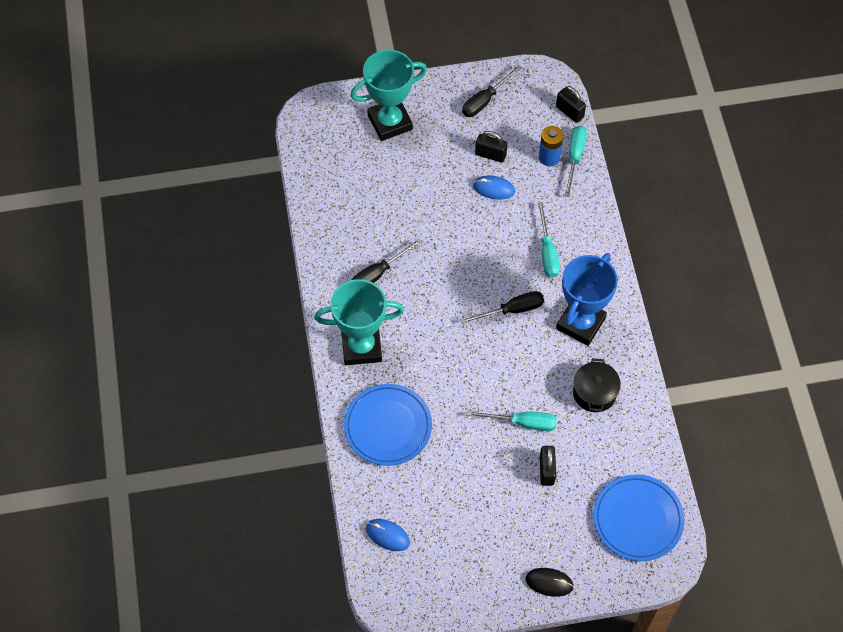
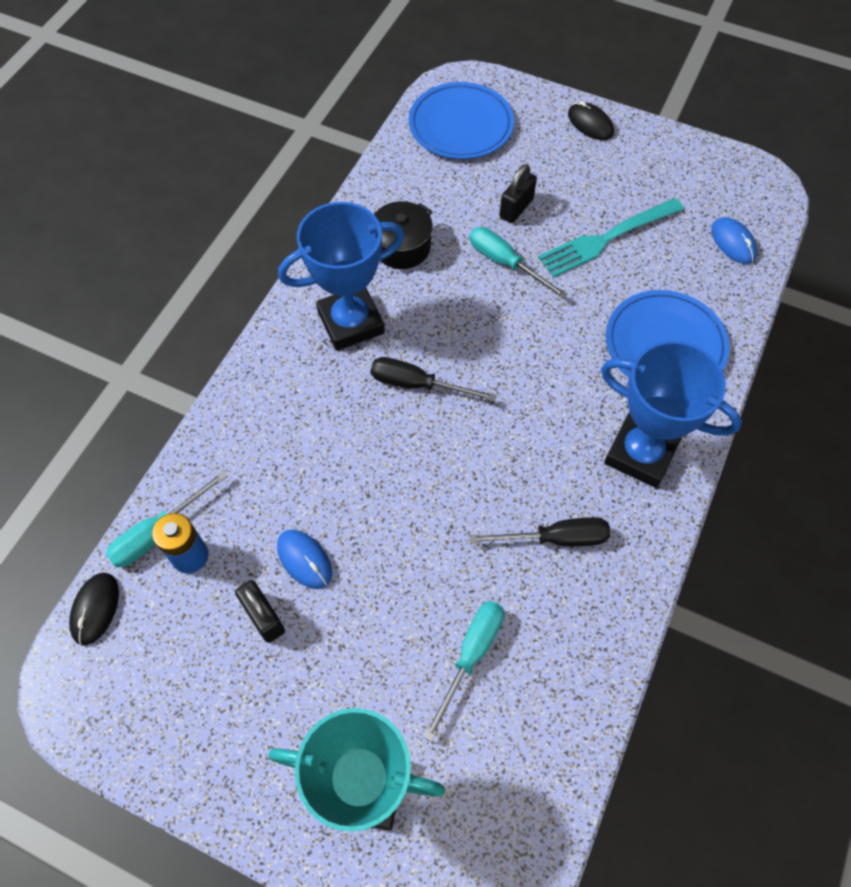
camera: 145 degrees left, 0 degrees up
(361, 347) = (640, 453): turquoise trophy -> blue trophy
(472, 483) = (606, 239): none -> turquoise fork
(485, 100) = (191, 720): black screwdriver -> none
(547, 252) = (313, 427): turquoise screwdriver -> turquoise screwdriver (471, 656)
(569, 112) = (95, 609): black padlock -> black mouse

